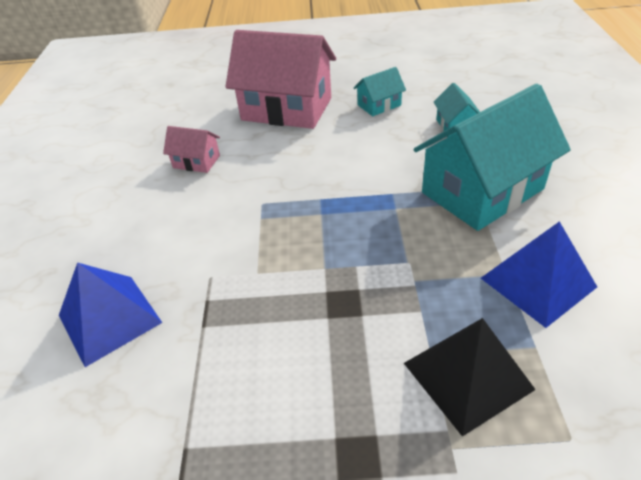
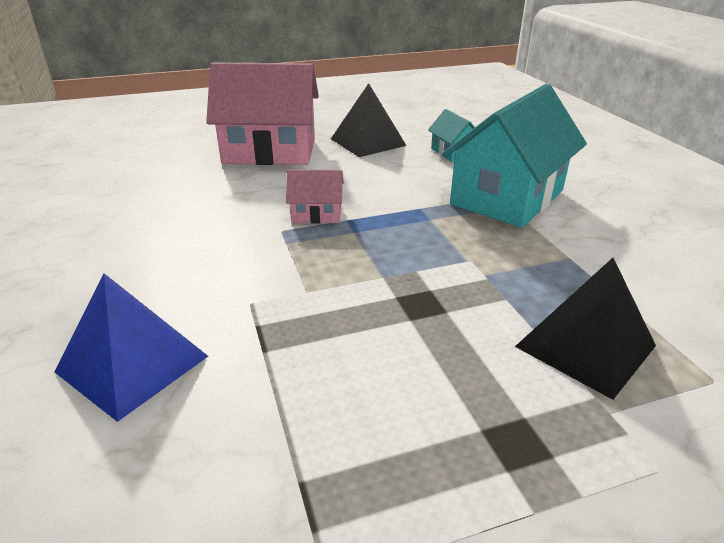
camera: 20 degrees left, 10 degrees down
(196, 162) = (183, 202): pink house -> pink house (316, 214)
(379, 105) = (368, 142): turquoise house -> black pyramid
(537, 282) = (602, 260): blue pyramid -> none

